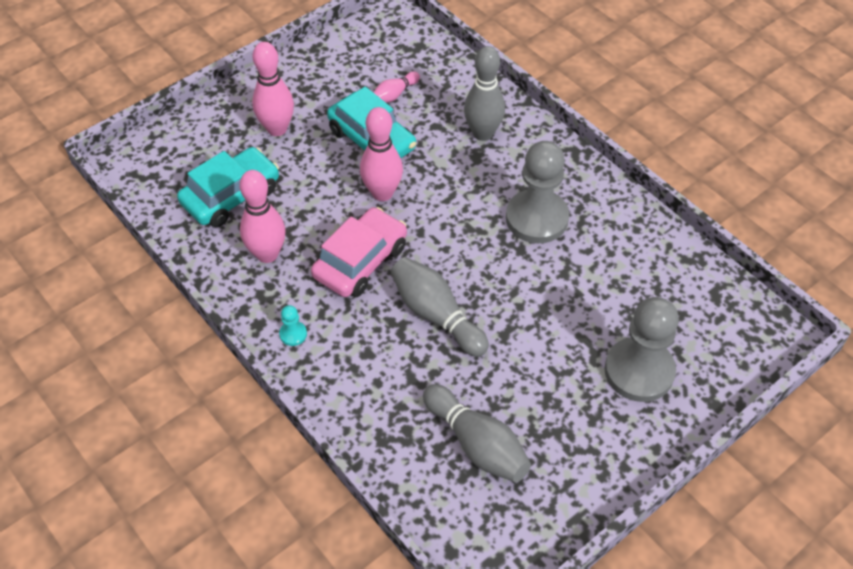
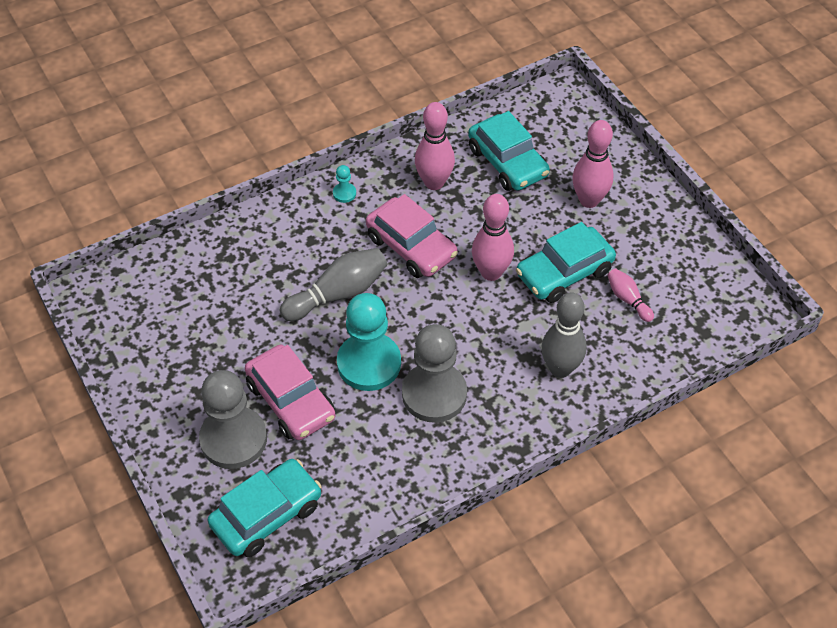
camera: 100 degrees right, 0 degrees up
(477, 444) = (201, 302): grey bowling pin -> none
(516, 274) = (369, 363): none -> turquoise pawn
(579, 331) = (291, 401): none -> pink car
(709, 325) = (266, 514): none -> turquoise car

